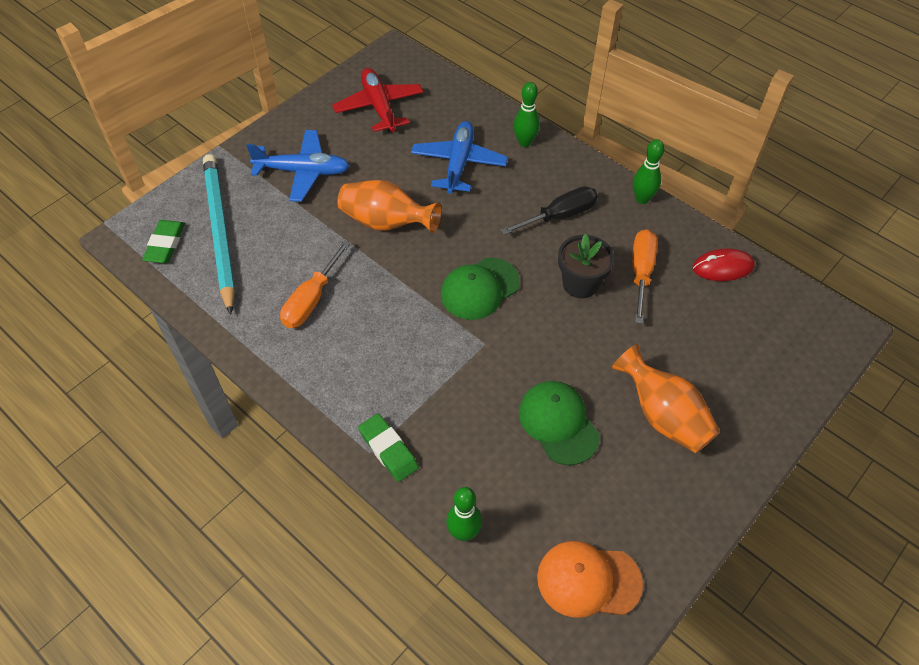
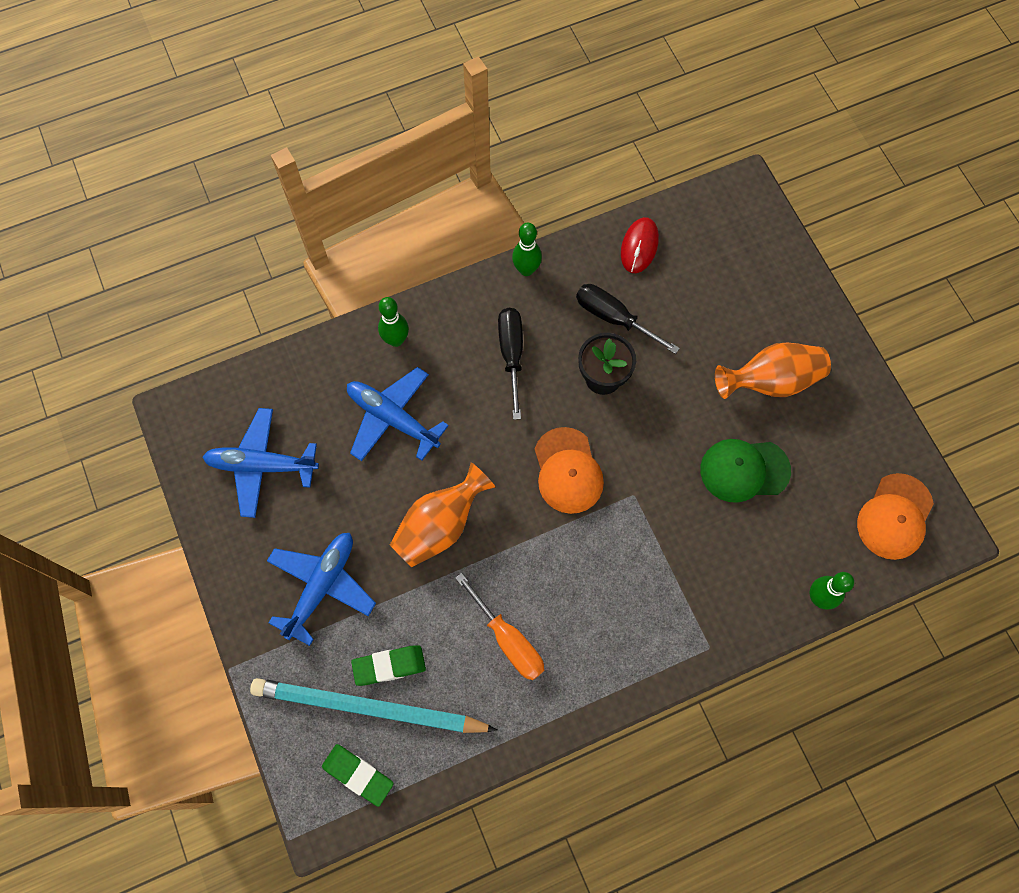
camera: 65 degrees left, 15 degrees up
(379, 107) = (262, 465): red plane -> blue plane
(388, 450) = (713, 630): green eraser -> green eraser (389, 666)
(479, 289) = (567, 471): green cap -> orange cap
(641, 273) = (614, 318): orange screwdriver -> black screwdriver

